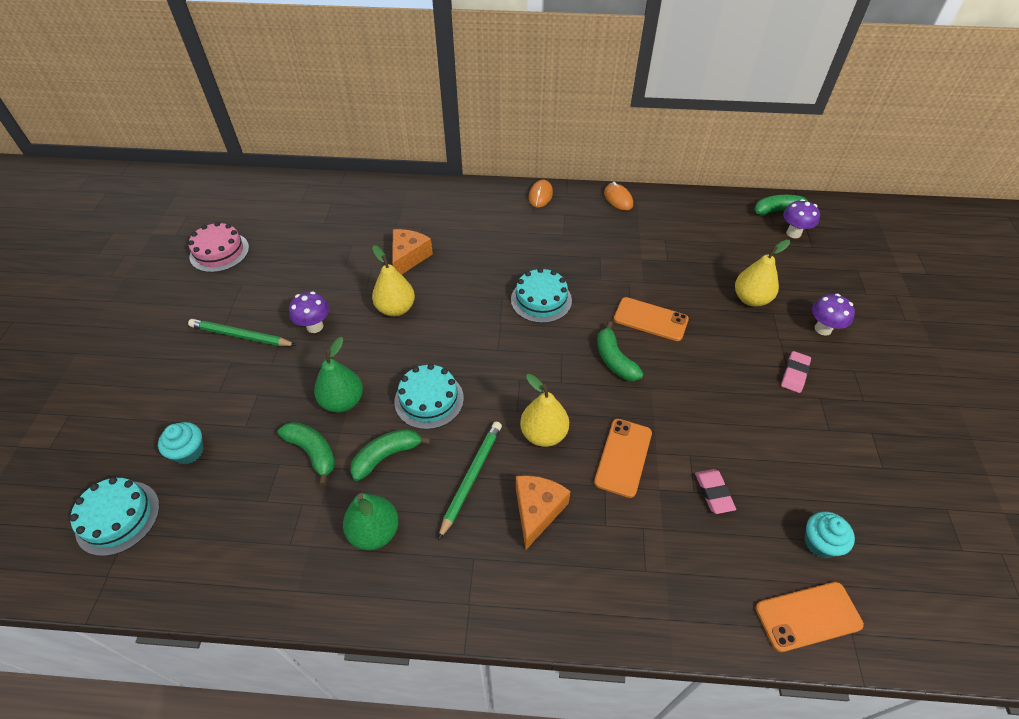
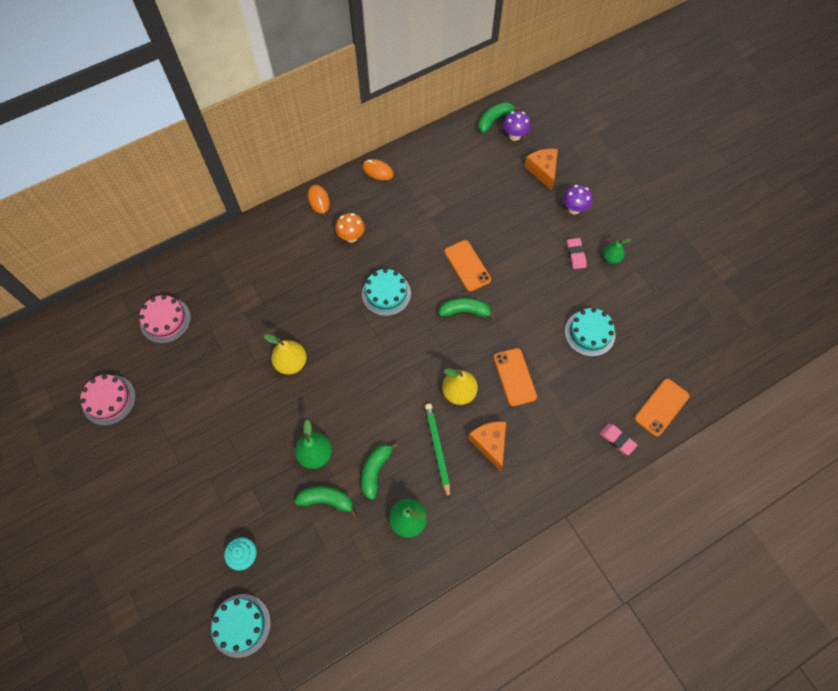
camera: 35 degrees left, 15 degrees up
(241, 336) = (197, 455): green pencil -> none
(315, 326) = (245, 413): purple mushroom -> none
(323, 219) = (165, 320): none -> pink cake
(408, 257) = (264, 315): orange cheese -> orange cheese (543, 170)
(429, 399) = (370, 416): turquoise cake -> turquoise cake (589, 333)
(546, 237) = (351, 237): none -> orange mushroom
(614, 359) = (465, 311): green banana -> green banana turned 150 degrees clockwise
(650, 319) = (467, 265): orange phone -> orange phone turned 75 degrees clockwise
(713, 493) = (577, 366): pink eraser -> pink eraser (617, 440)
(751, 299) = (519, 210): yellow pear -> none
(820, 543) = (646, 360): turquoise cupcake -> none
(842, 401) = (611, 258): none -> green pear

